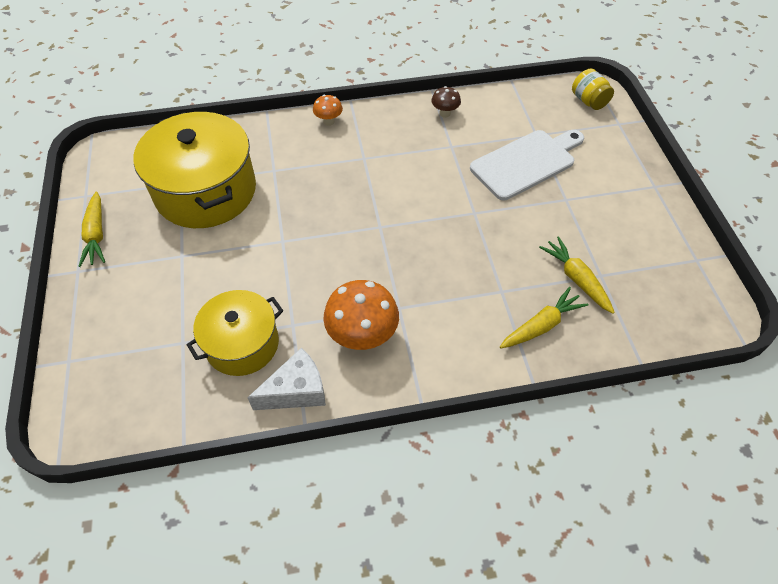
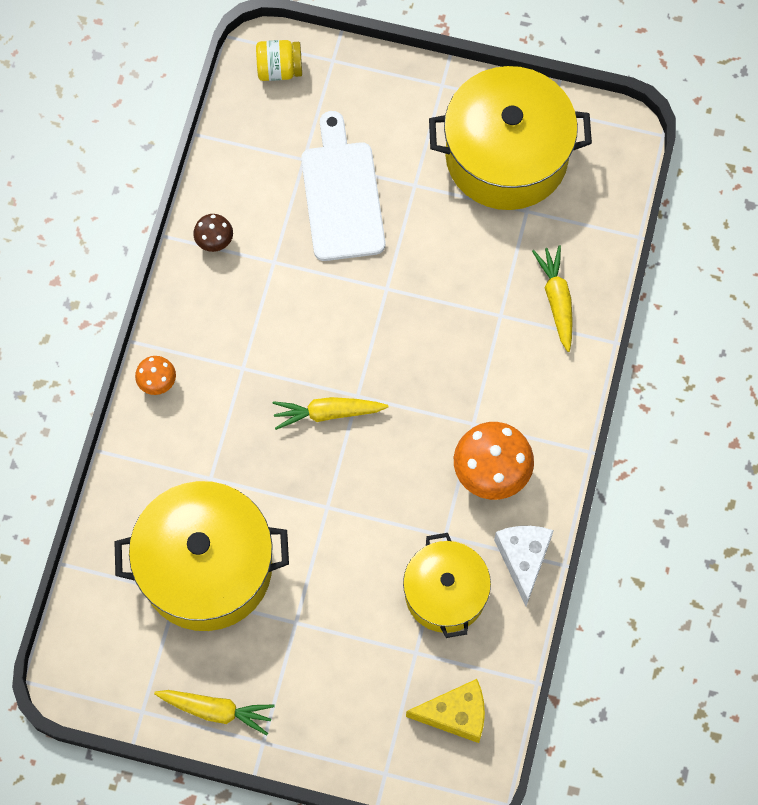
camera: 65 degrees left, 15 degrees up
(134, 393) = (455, 714): none -> yellow cheese
(576, 279) = (520, 236): yellow carrot -> yellow carrot (328, 413)
(634, 245) = (506, 156): none -> yellow pot

